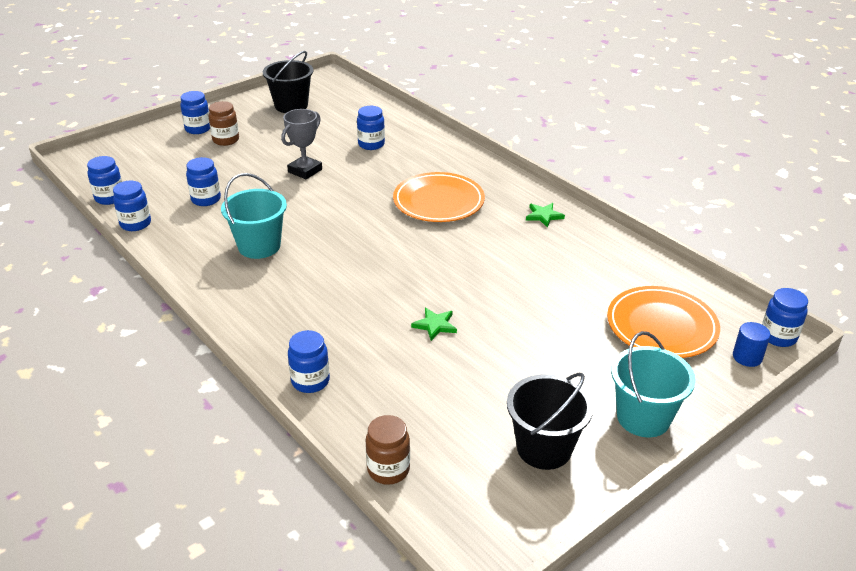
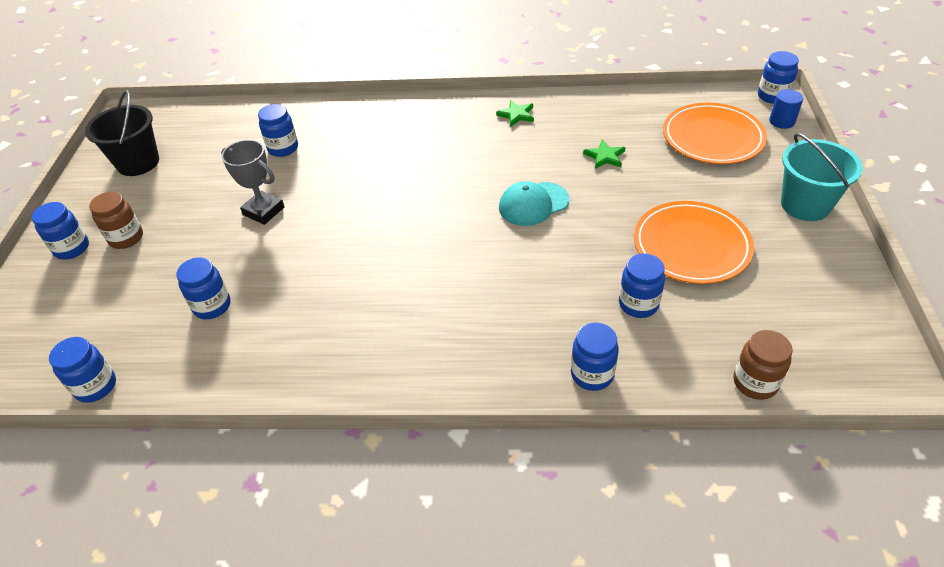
camera: 45 degrees left, 10 degrees up
(135, 224) = (178, 386): blue jar -> blue jar (638, 304)
(259, 246) = (345, 306): turquoise bucket -> none
(305, 171) = (263, 211): grey trophy -> grey trophy turned 45 degrees counterclockwise
(435, 325) = (593, 252): green star -> green star (605, 156)
(438, 201) = (424, 157): orange plate -> orange plate (691, 246)
(452, 273) = (533, 204): none -> turquoise cap
(544, 448) = (799, 275): black bucket -> none

